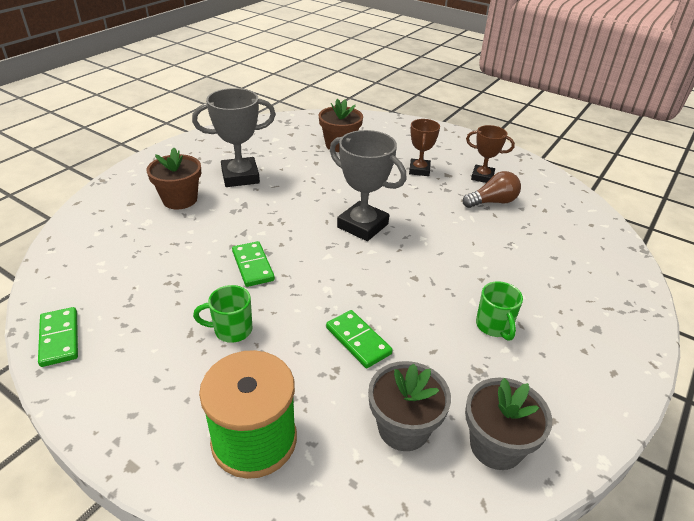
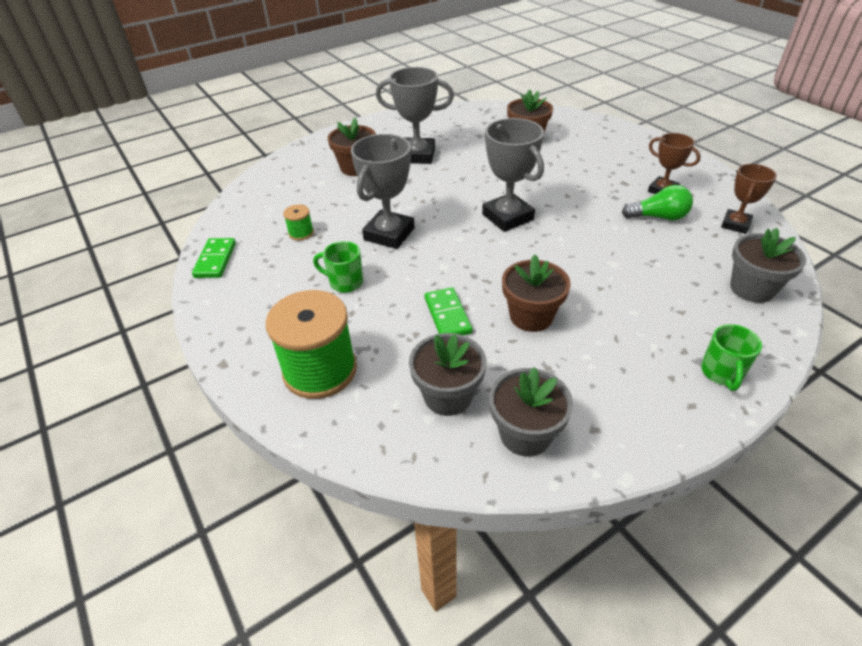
camera: 25 degrees right, 5 degrees up
(152, 284) = (301, 233): none -> green spool
(253, 266) = (389, 234): green domino -> grey trophy
(419, 170) = (596, 174): brown trophy -> brown trophy (735, 224)
(437, 322) = (531, 316): none -> brown flower pot
(492, 202) = (658, 217): brown light bulb -> green light bulb
(494, 326) = (587, 333): green mug -> green mug (721, 373)
(598, 253) = (752, 288): none -> grey flower pot

